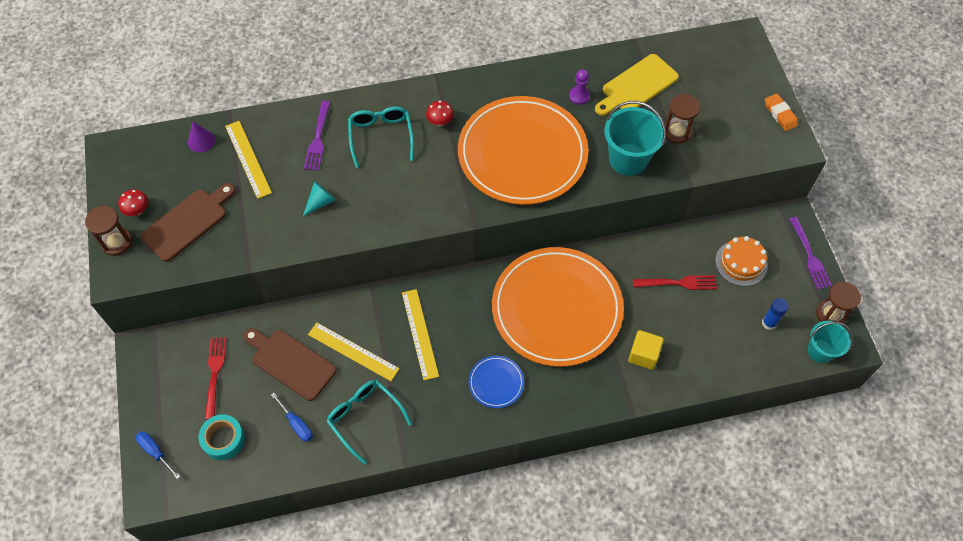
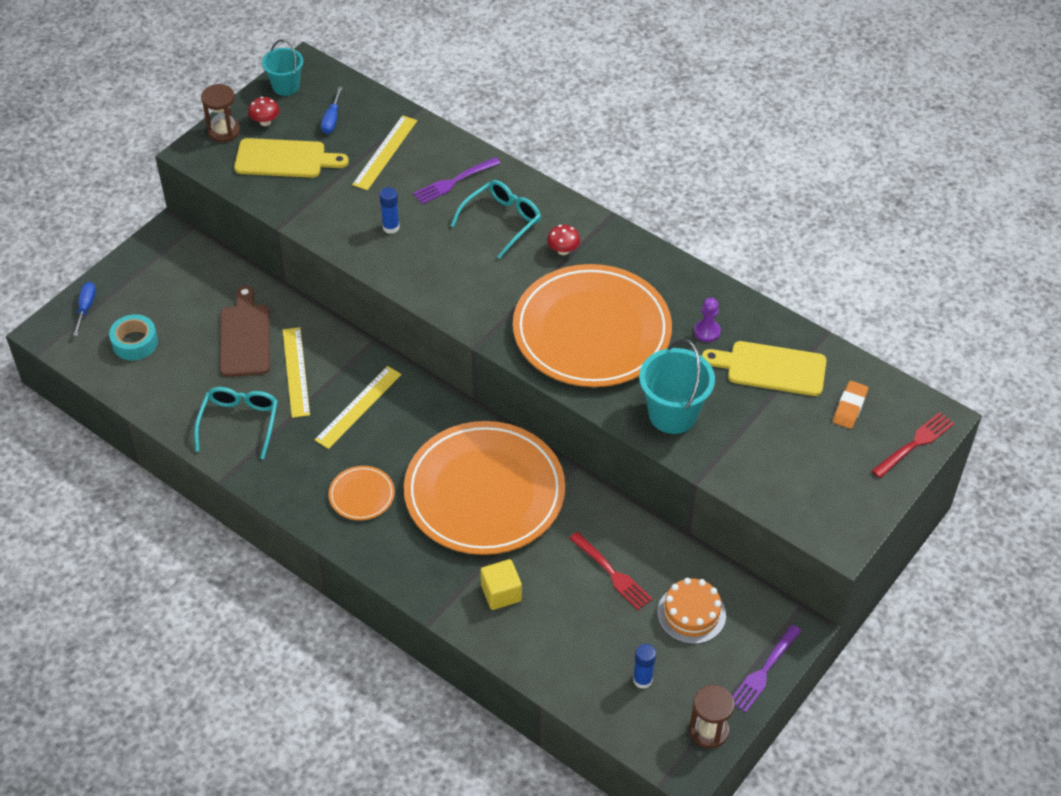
camera: 50 degrees right, 10 degrees down
(187, 222) = (285, 159): brown cutting board -> yellow cutting board
(201, 141) = (371, 112): purple cone -> none
(215, 374) = (188, 295): red fork -> red fork (915, 444)
(296, 424) = (192, 380): blue screwdriver -> blue screwdriver (332, 119)
(320, 202) = (391, 227): turquoise cone -> blue glue stick
(496, 382) = (361, 495): blue plate -> orange plate
(677, 132) = (749, 433): brown hourglass -> none
(780, 114) = (869, 506): orange eraser -> orange eraser (849, 407)
(820, 351) = (654, 746): turquoise bucket -> turquoise bucket (286, 86)

